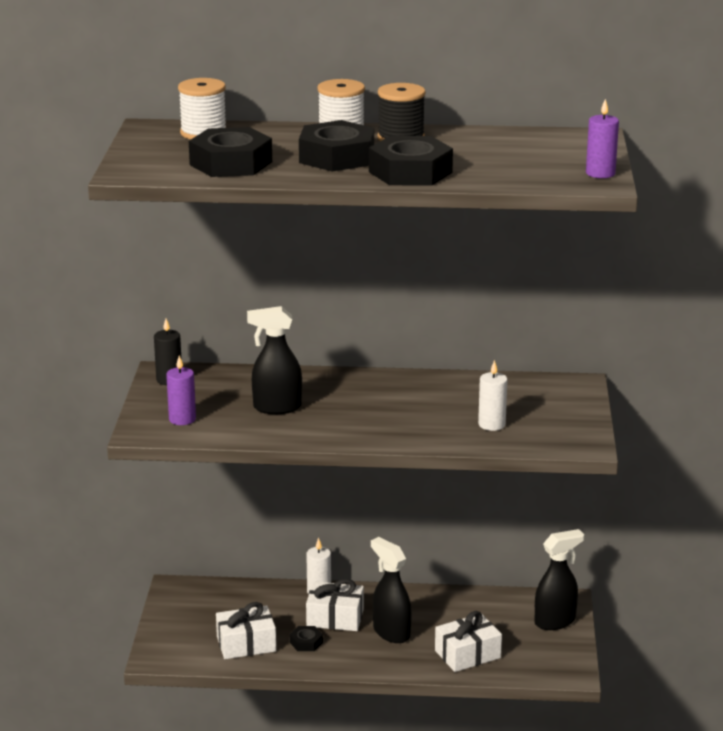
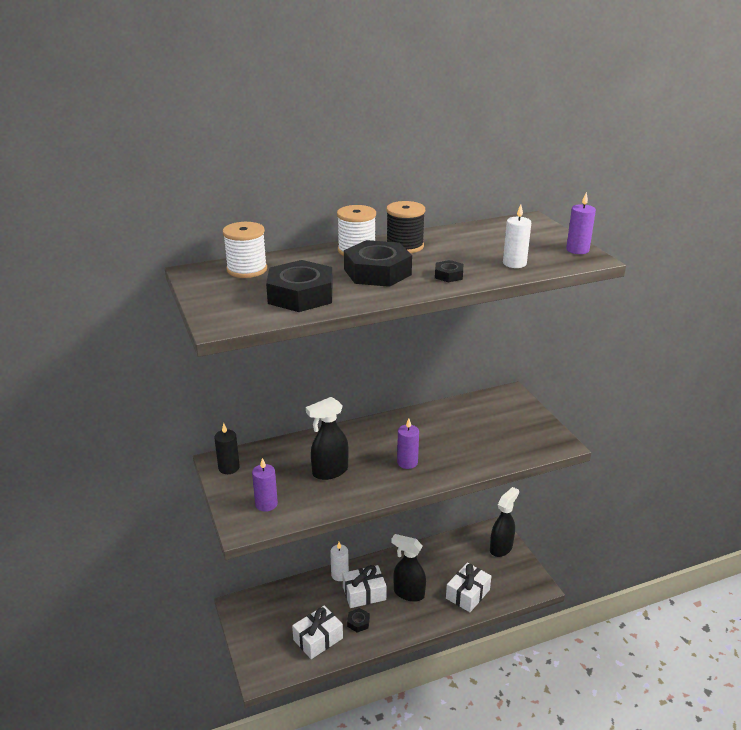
camera: 25 degrees left, 5 degrees up
(374, 419) = (407, 462): none -> purple candle
(410, 172) = (448, 275): black nut -> black nut, size x0.46
(491, 424) = (488, 444): white candle -> white candle (514, 263)

